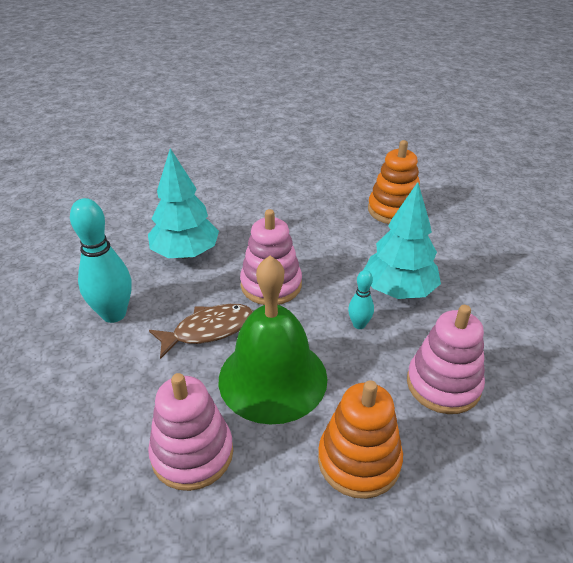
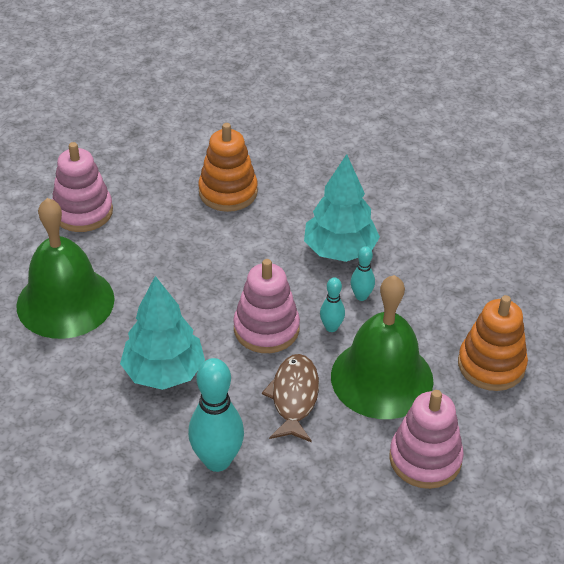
camera: 60 degrees left, 5 degrees up
(217, 189) = (65, 302): none -> green bell
(305, 321) = (331, 327): none -> turquoise bowling pin
(443, 384) = (456, 283): pink stacking toy -> pink stacking toy (82, 212)

